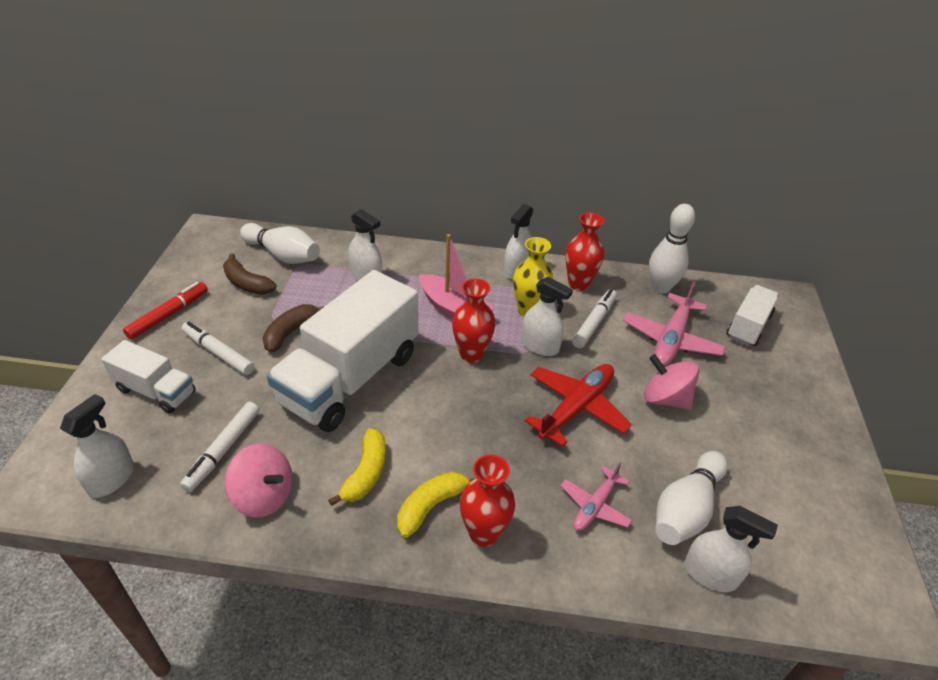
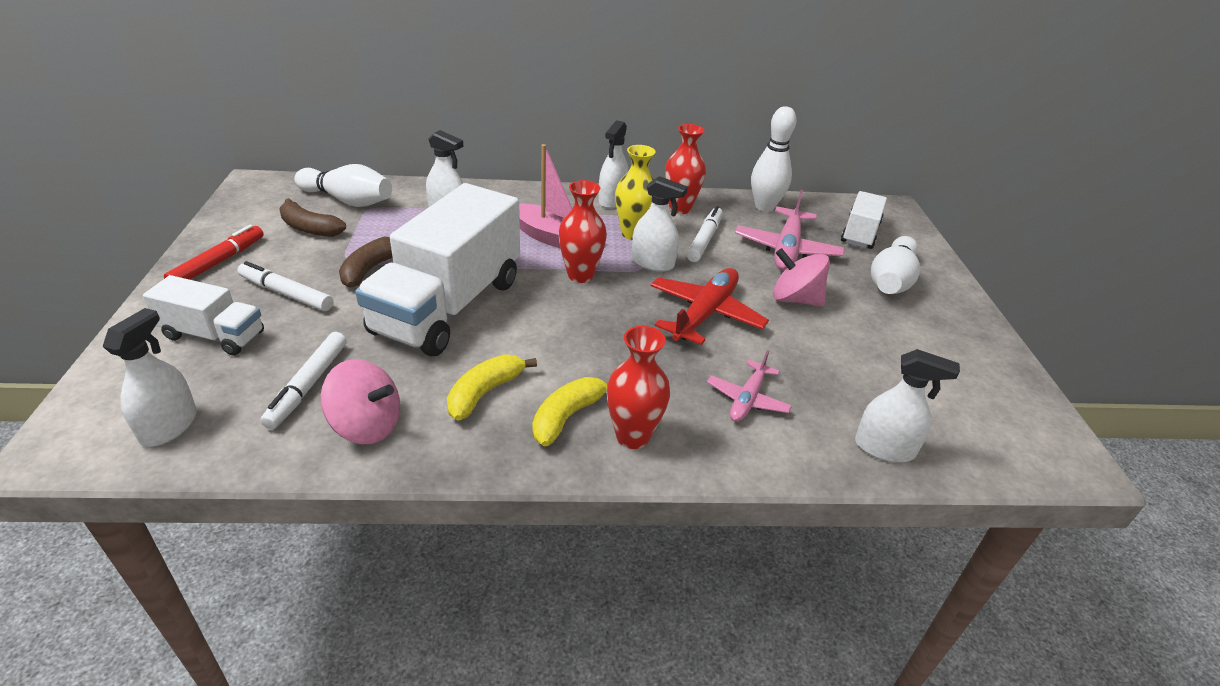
camera: 10 degrees left, 5 degrees down
(366, 473) = (485, 393): yellow banana -> yellow banana turned 150 degrees counterclockwise
(686, 509) = (843, 393): white bowling pin -> white bowling pin (891, 281)

